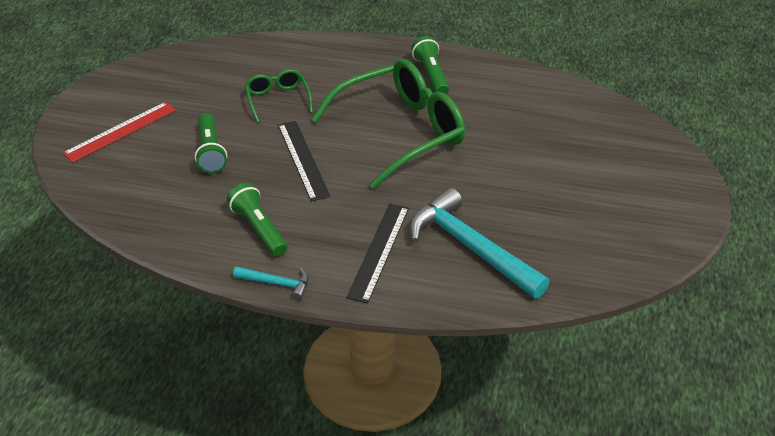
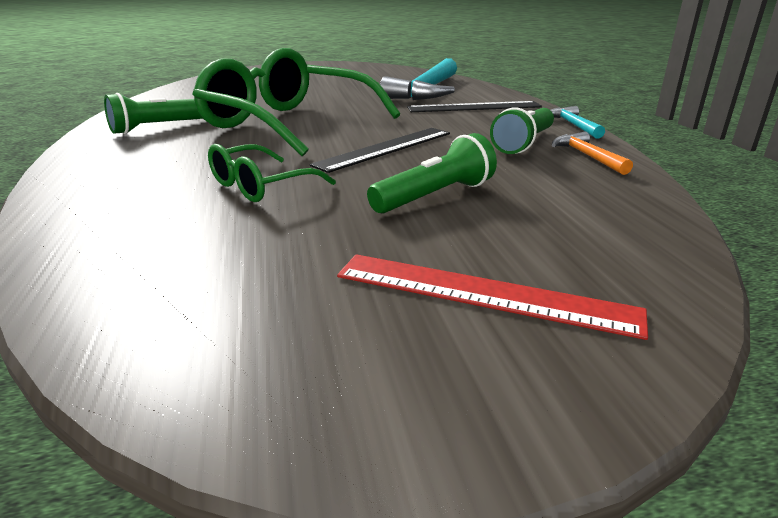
camera: 115 degrees left, 15 degrees down
(208, 245) = (587, 156): none -> orange hammer

